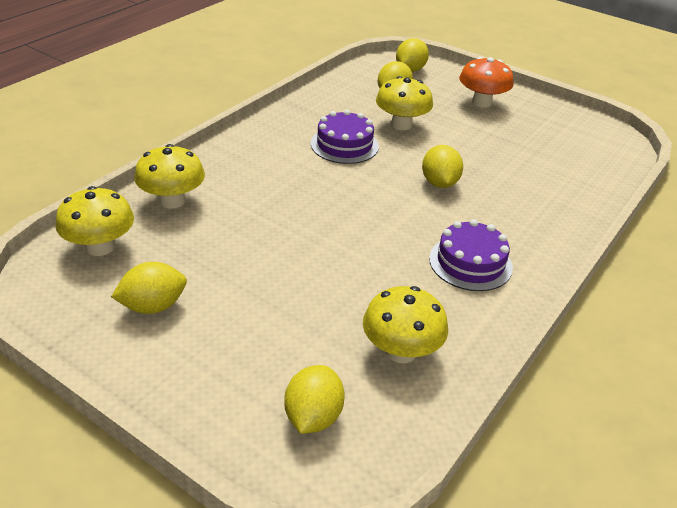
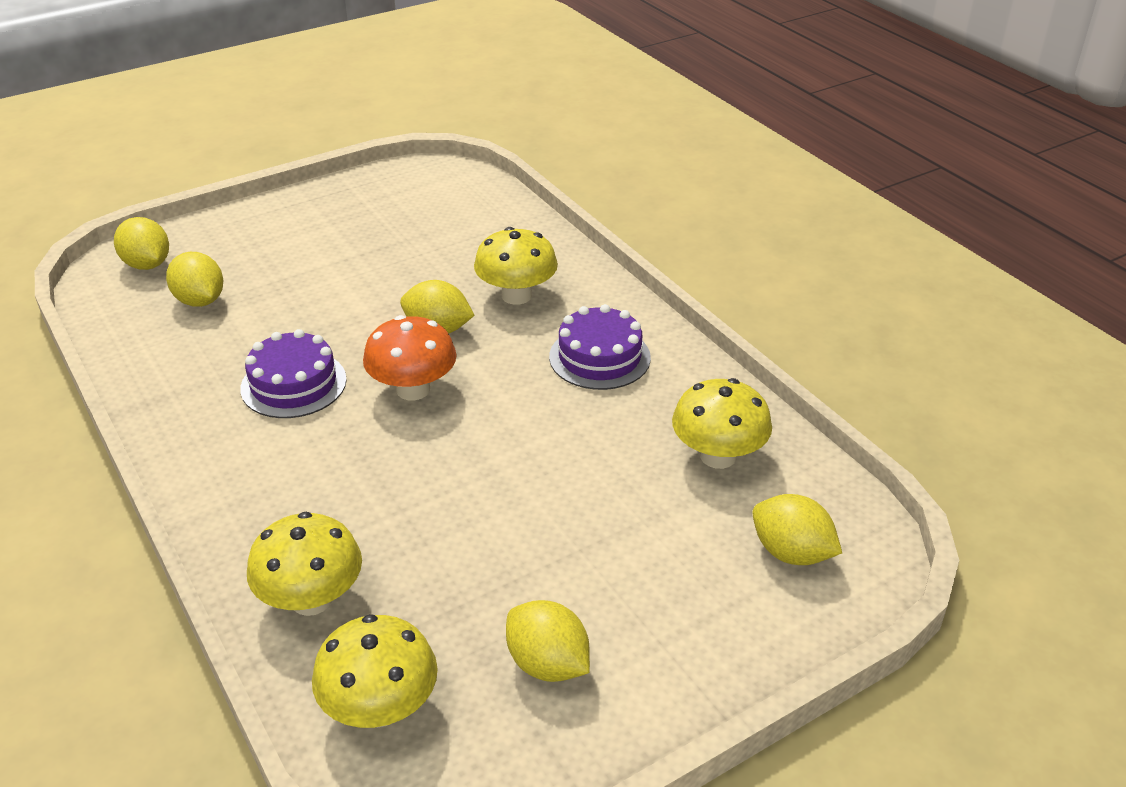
camera: 65 degrees left, 0 degrees up
(153, 306) = (547, 664): yellow lemon -> yellow lemon turned 45 degrees counterclockwise
(401, 124) = (284, 318): yellow mushroom -> yellow mushroom (516, 295)
(481, 102) = (286, 235): orange mushroom -> orange mushroom (413, 389)

